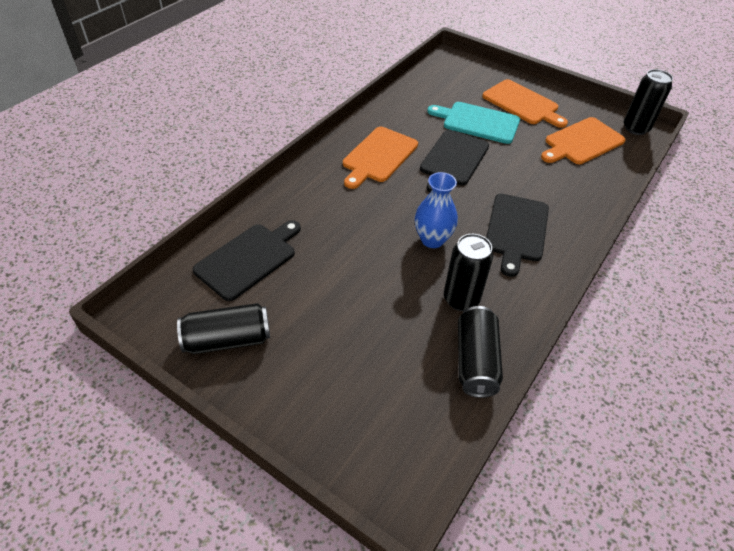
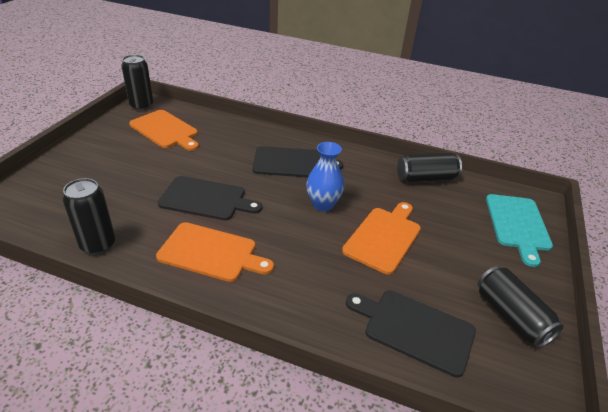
camera: 105 degrees left, 10 degrees down
(461, 299) = (378, 186): black can -> black can (98, 245)
(478, 122) = (137, 186): turquoise cutting board -> turquoise cutting board (517, 224)
(522, 103) = (101, 159): orange cutting board -> orange cutting board (384, 237)

